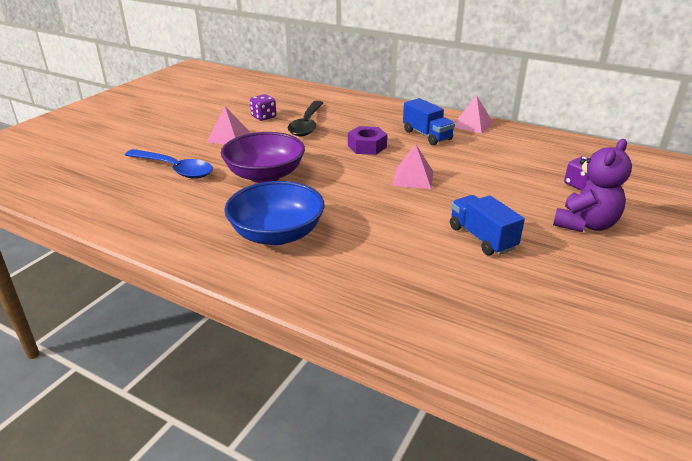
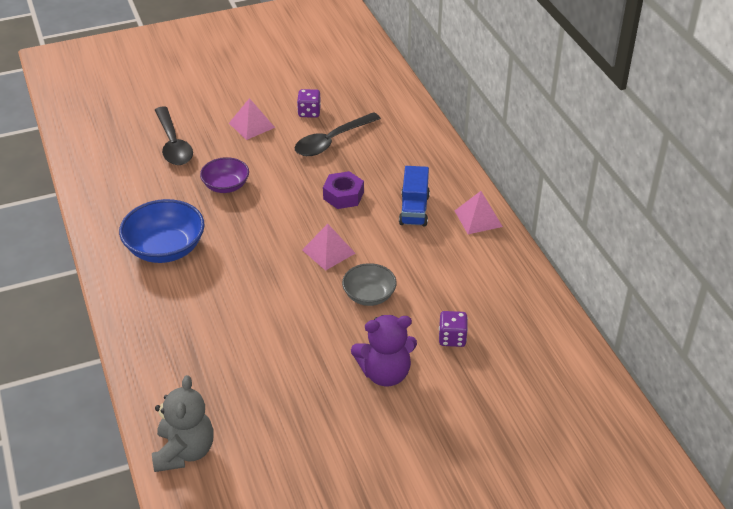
camera: 40 degrees right, 10 degrees up
(174, 169) = (173, 144): blue spoon -> black spoon
(265, 175) = (226, 186): purple bowl -> purple bowl, size x0.62
(482, 238) = (290, 336): blue truck -> none
(487, 188) = (369, 295): none -> grey bowl
(563, 375) = (184, 451): none -> grey teddy bear

